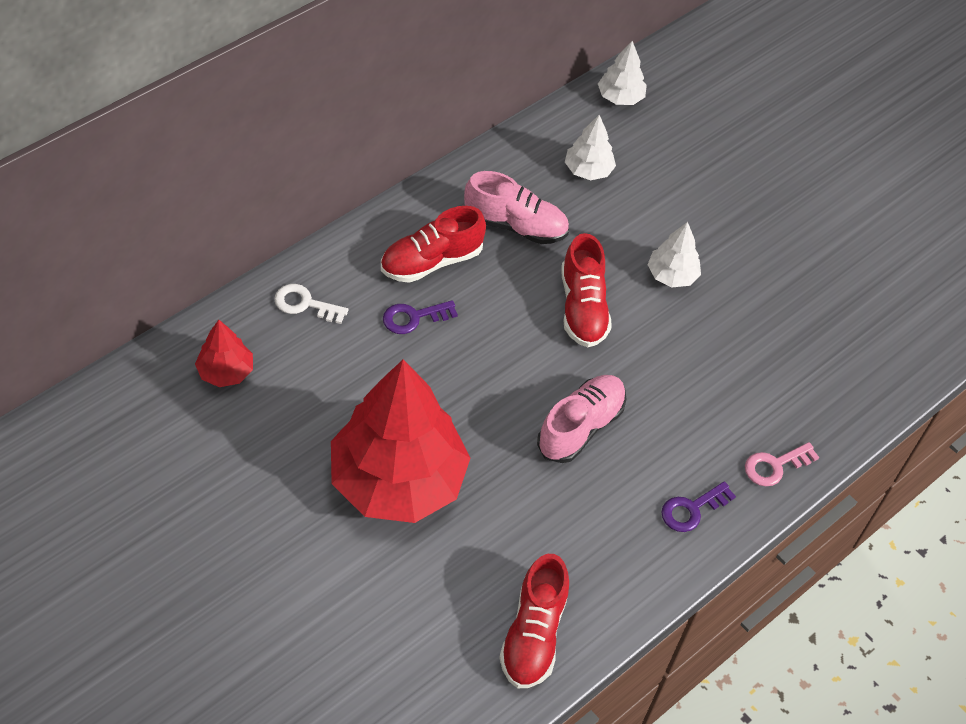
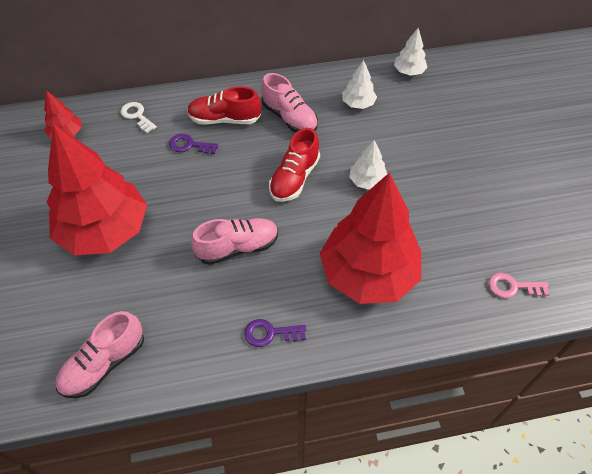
camera: 35 degrees right, 0 degrees up
(533, 634) = (104, 364): red shoe -> pink shoe
(750, 391) = (368, 274): none -> red tree
(775, 466) = (350, 331): pink key -> pink key (513, 287)

